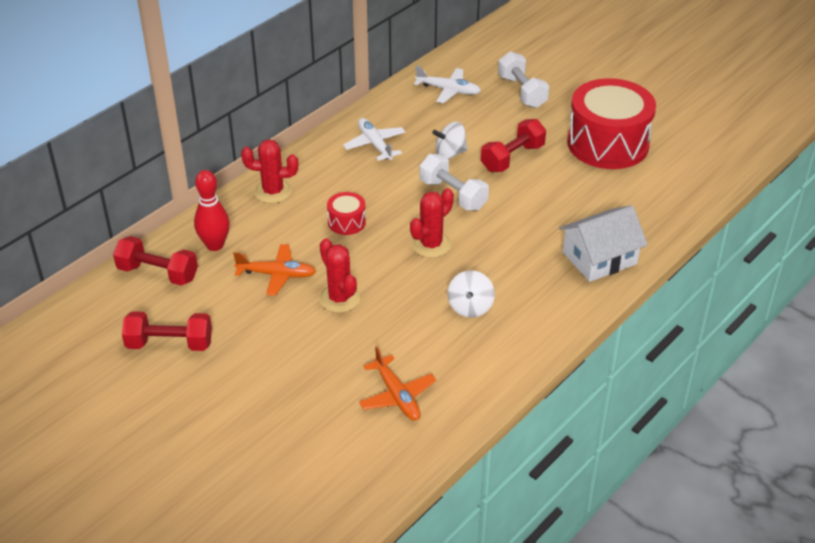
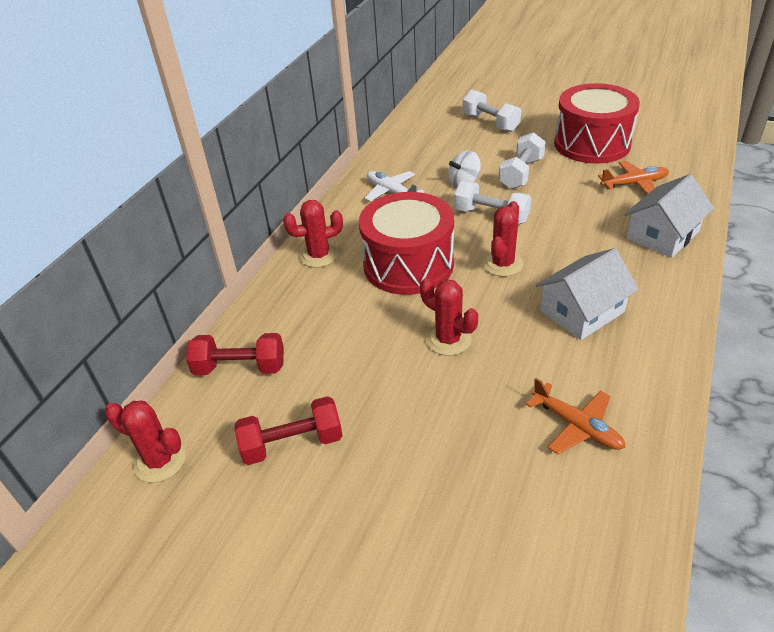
camera: 15 degrees left, 0 degrees up
(66, 328) = (160, 461): none -> red cactus
(215, 245) = (287, 321): red bowling pin -> none
(276, 275) = (368, 334): orange plane -> orange plane (634, 184)
(346, 222) = (408, 265): red drum -> red drum, size x2.31
(448, 90) = (427, 136): white plane -> none
(470, 307) = (582, 311): white spinning top -> white house
(512, 158) = (521, 173): red dumbbell -> white dumbbell

